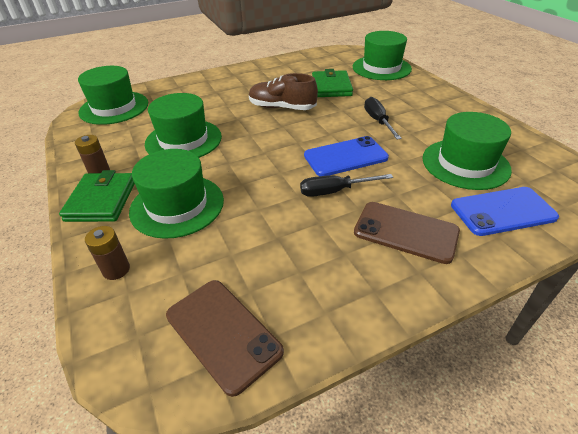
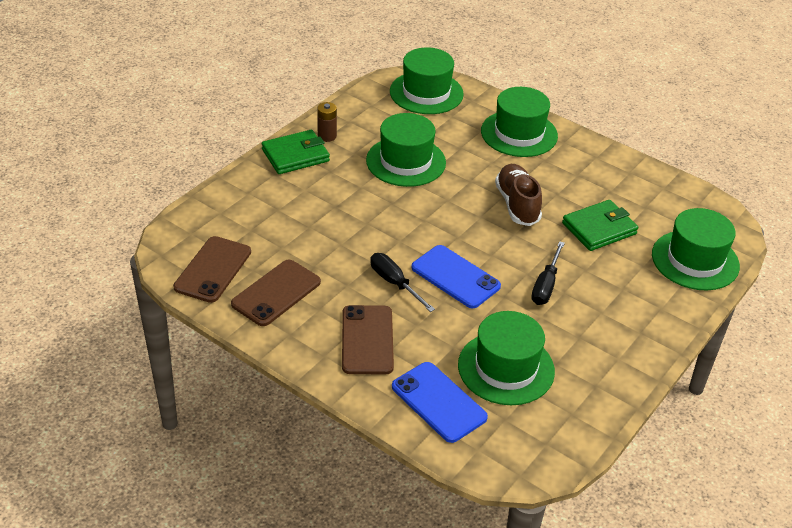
camera: 60 degrees right, 0 degrees up
(116, 269) = (235, 198): brown battery -> none
(177, 205) = (315, 197): green hat -> green hat (519, 133)
(301, 282) = (276, 293): none -> brown phone
(378, 121) = (546, 285): black screwdriver -> black screwdriver turned 150 degrees clockwise

